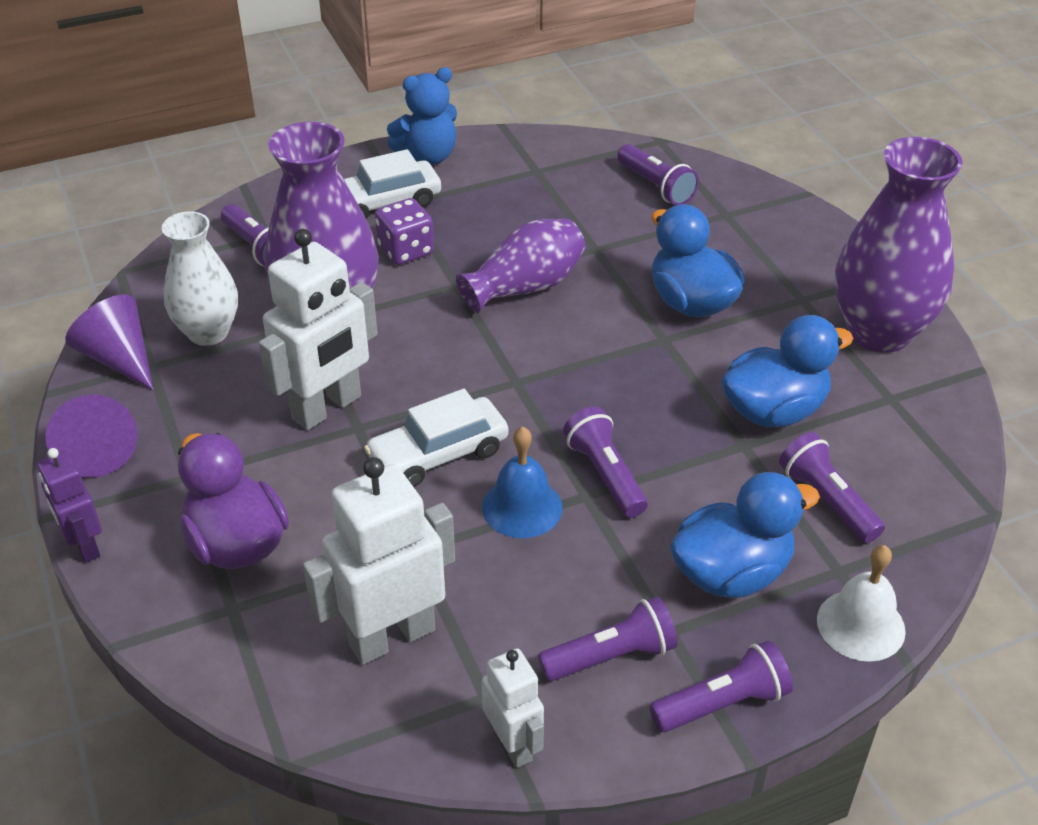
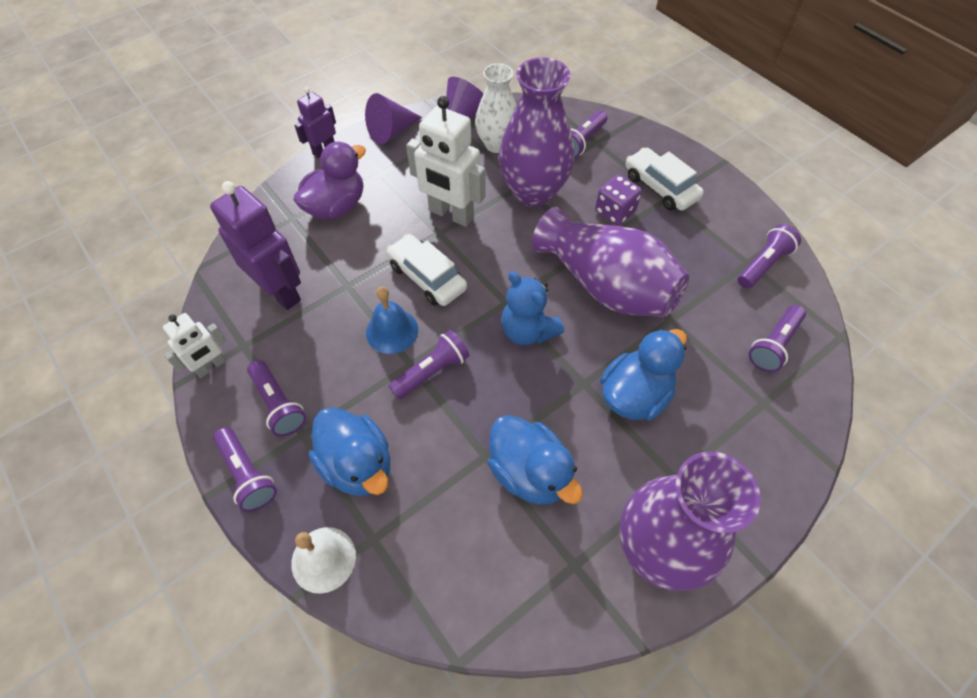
camera: 75 degrees right, 15 degrees up
(391, 637) = (280, 291): white robot -> purple robot
(427, 156) = (727, 196): blue teddy bear -> blue teddy bear (528, 331)
(525, 287) = (606, 286): purple vase -> purple vase, size x1.56
(827, 500) = (442, 523): purple flashlight -> purple flashlight (763, 264)

